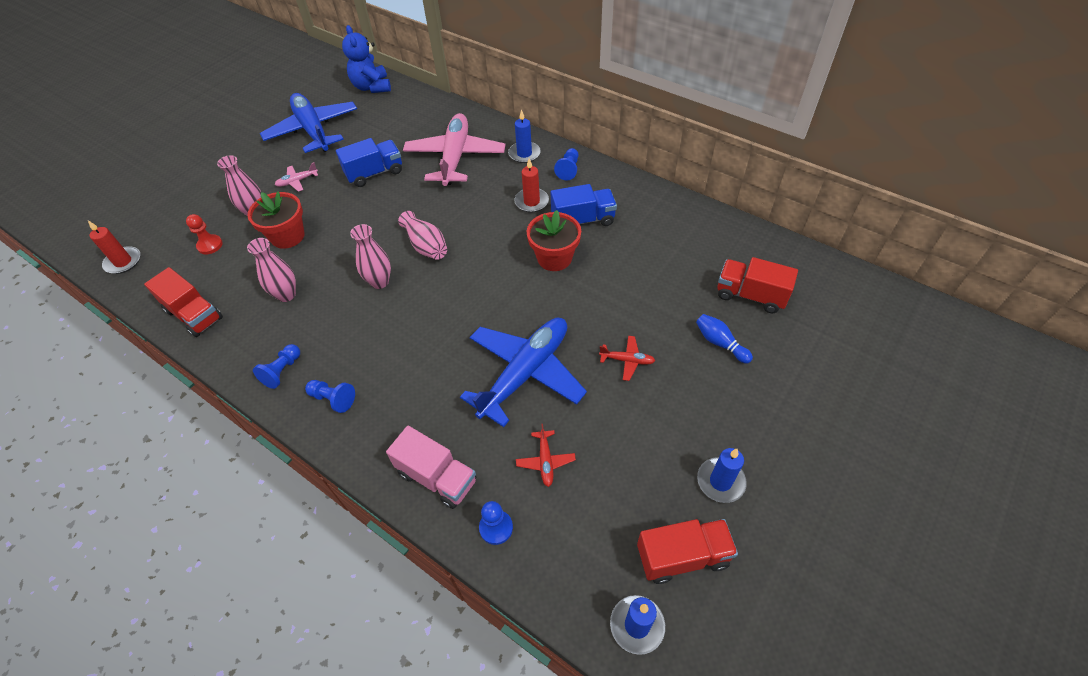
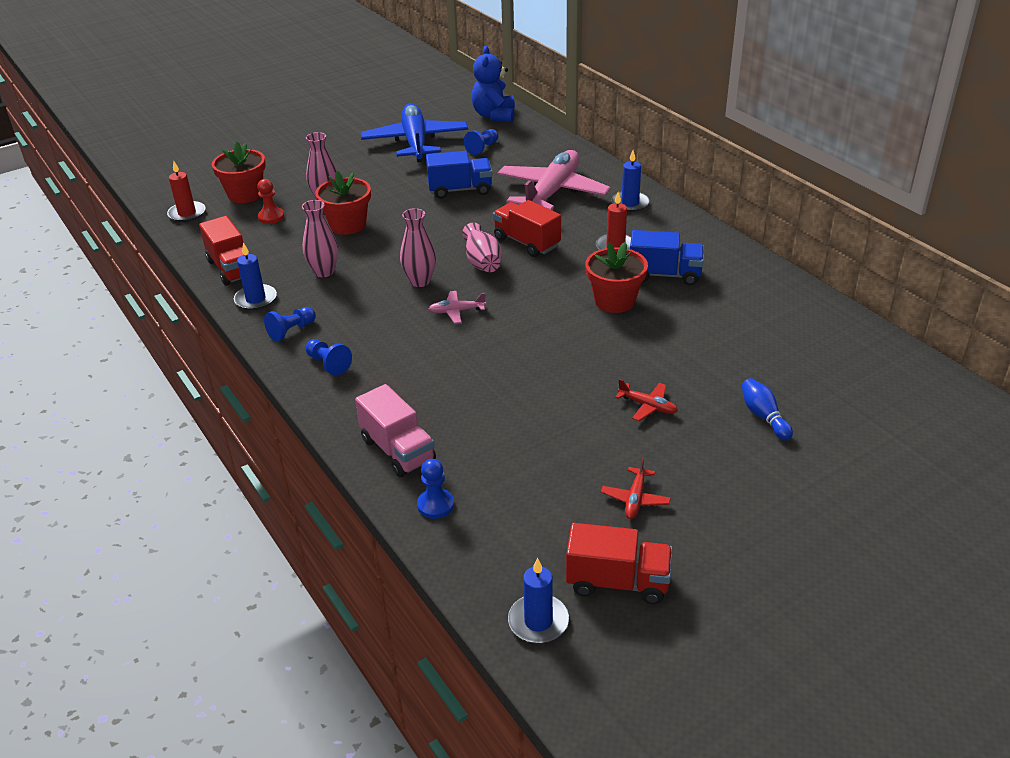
camera: 20 degrees right, 15 degrees down
(174, 225) = (245, 194): none -> red flower pot
(297, 181) = (379, 182): pink plane -> pink plane (456, 311)
(525, 373) = (531, 390): blue plane -> none
(545, 461) = (514, 466): red plane -> red plane (635, 499)
(568, 170) = (672, 227): blue pawn -> blue pawn (482, 148)
(720, 481) = (695, 533): blue candle -> blue candle (256, 299)
(750, 295) = (825, 383): red truck -> red truck (526, 242)

